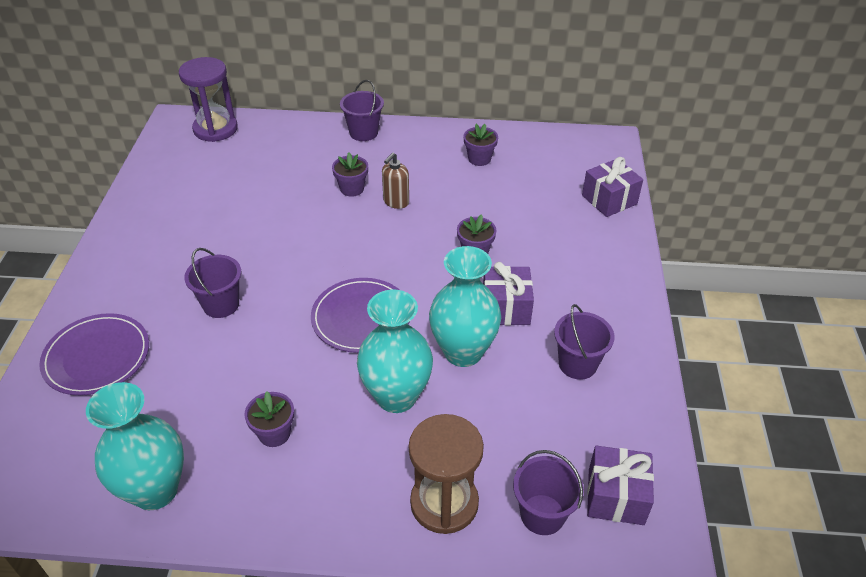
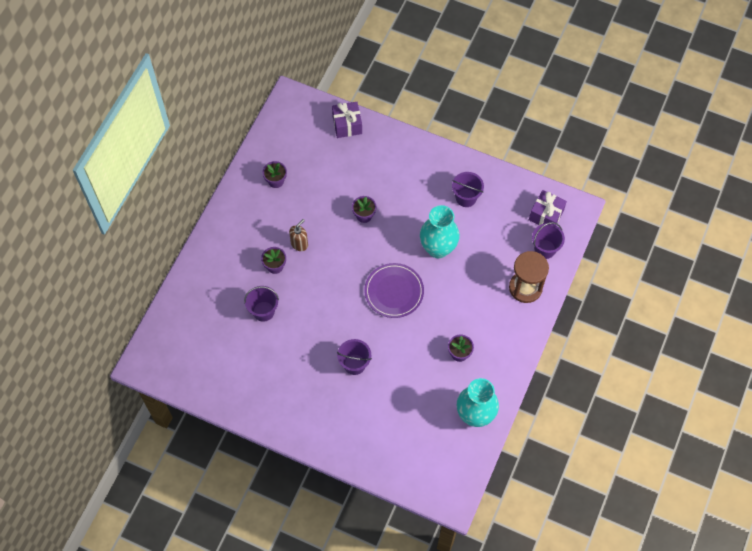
camera: 70 degrees left, 20 degrees up
(97, 357) = (372, 437): purple plate -> none
(215, 129) = (165, 339): purple hourglass -> none
(363, 132) = (214, 242): purple bucket -> purple bucket (263, 311)
(396, 202) = (299, 244): brown soap dispenser -> brown soap dispenser turned 105 degrees counterclockwise
(396, 396) = (456, 290): turquoise vase -> none
(506, 308) = (414, 216): purple gift -> none

